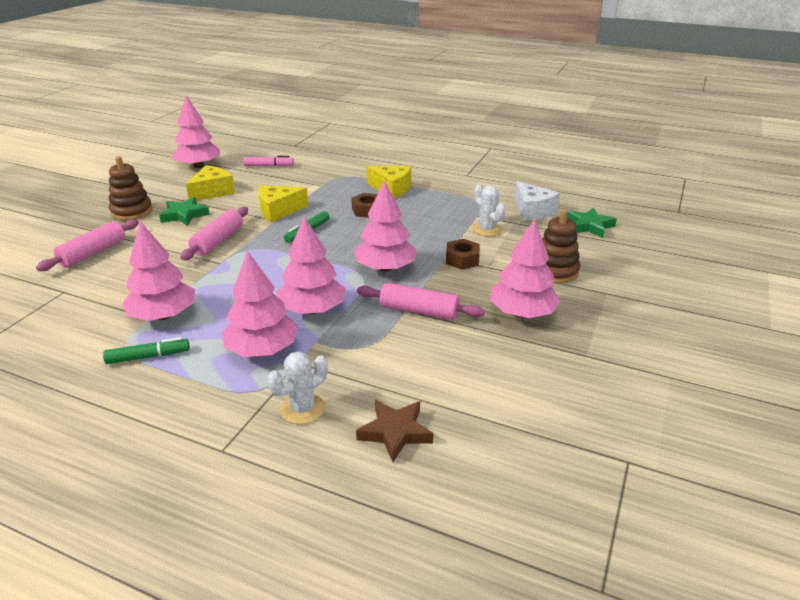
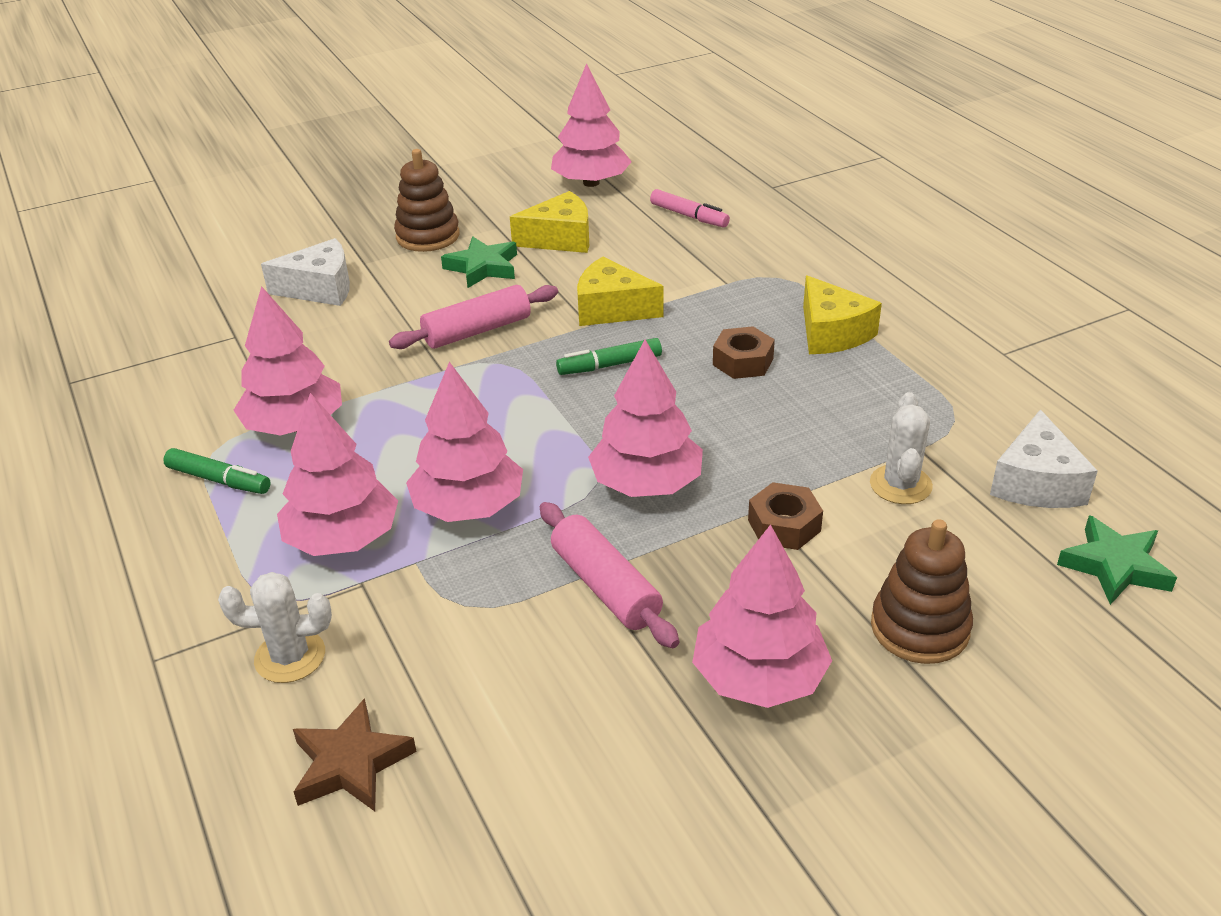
camera: 40 degrees right, 5 degrees up
(93, 253) = (320, 288): pink rolling pin -> white cheese

